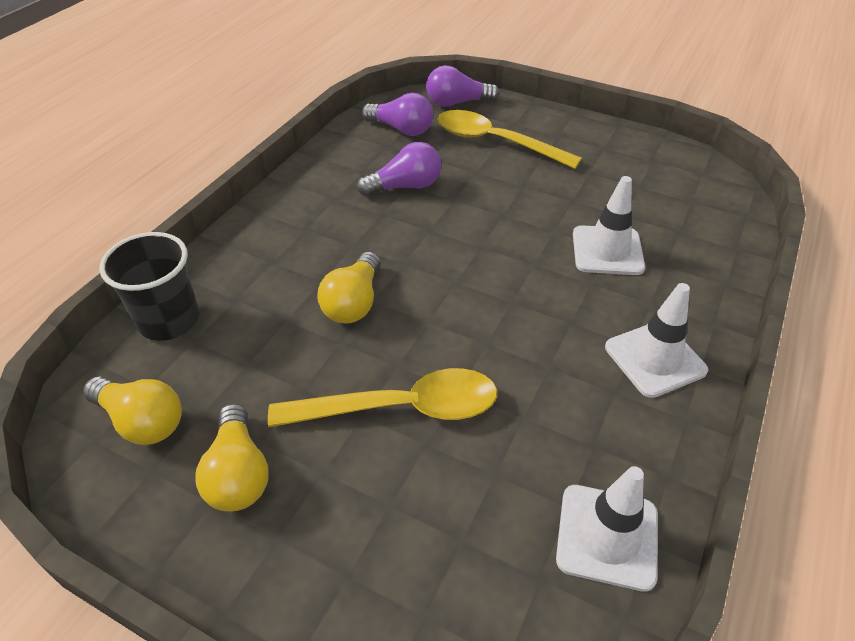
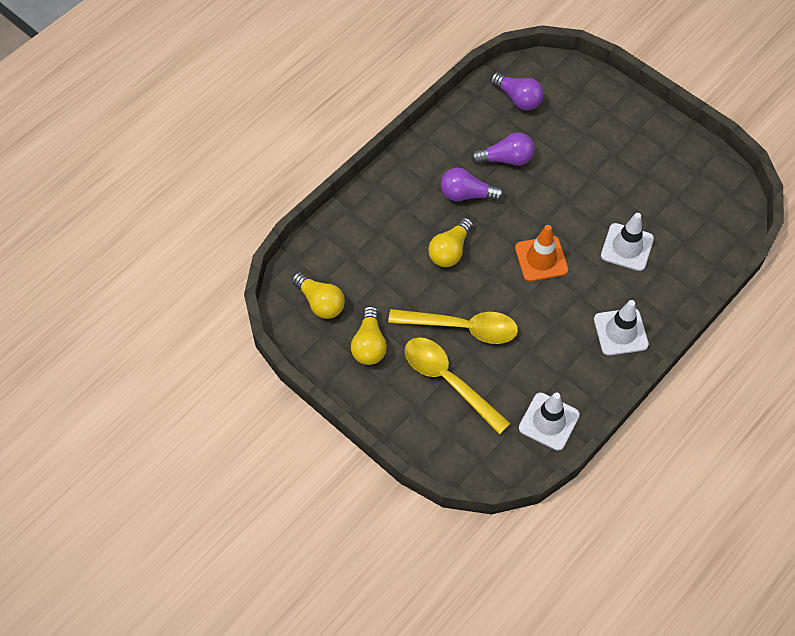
camera: 15 degrees right, 15 degrees up
(169, 320) = (337, 238): black cup -> none
(457, 103) = (569, 77): purple light bulb -> purple light bulb (467, 194)
(494, 287) = (541, 259): none -> orange traffic cone
(495, 142) = (586, 128): yellow spoon -> yellow spoon (448, 381)

